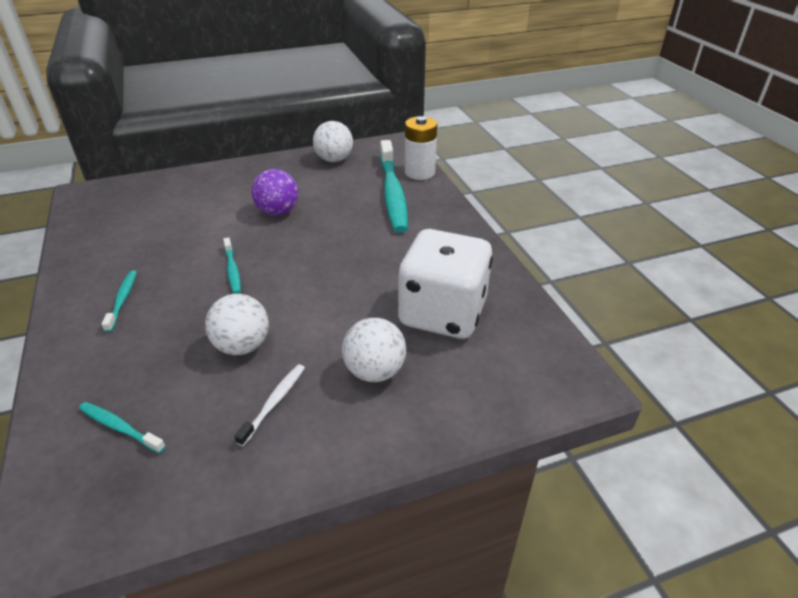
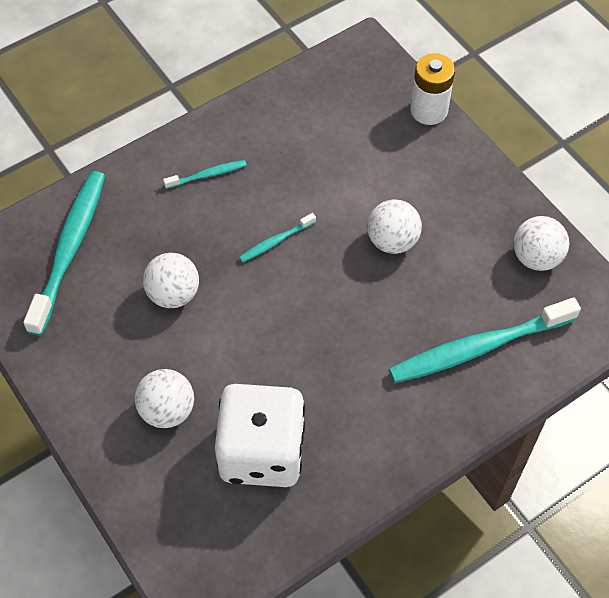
camera: 75 degrees right, 20 degrees up
(120, 427) = (69, 249): turquoise toothbrush -> turquoise toothbrush, size x2.18
(274, 403) = (115, 344): white toothbrush -> none
(278, 212) = (392, 241): purple ball -> white ball
(419, 172) = (544, 367): white battery -> white battery (429, 110)

